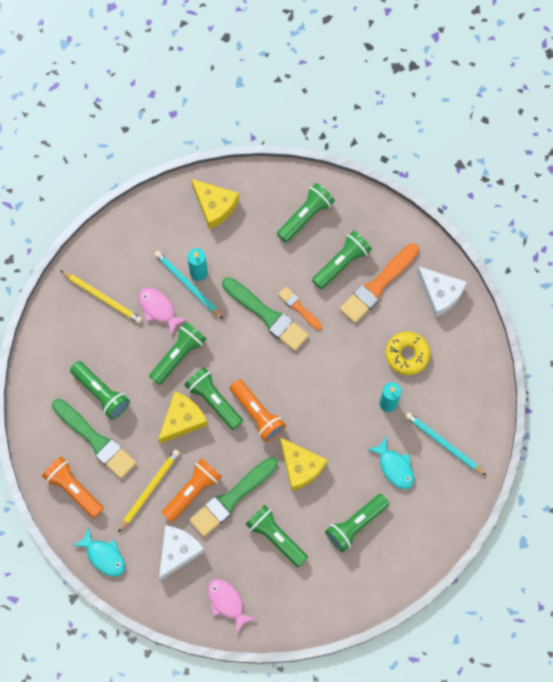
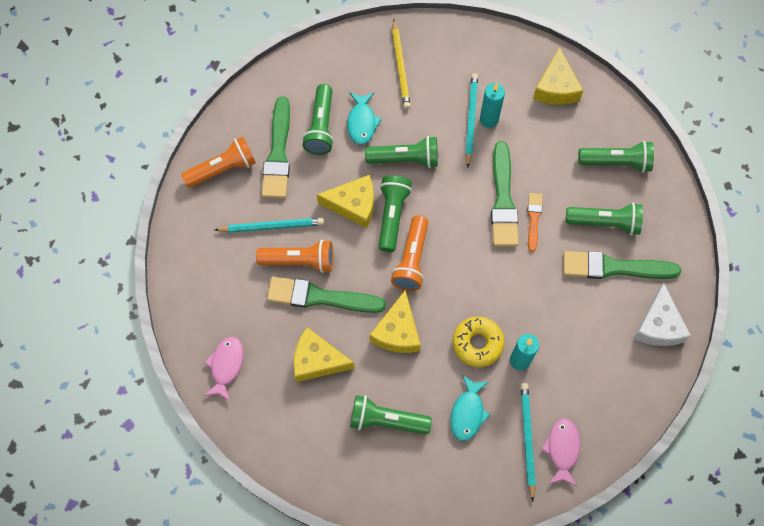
camera: 50 degrees right, 5 degrees down
(73, 489) = (223, 169): orange flashlight -> orange flashlight turned 60 degrees clockwise
(104, 556) = (185, 235): turquoise fish -> turquoise fish (362, 122)
(149, 489) = (272, 226): yellow pencil -> turquoise pencil
(158, 309) = (430, 114): pink fish -> pink fish (562, 449)
(178, 551) = (238, 291): white cheese -> none
(275, 537) = (317, 360): green flashlight -> yellow cheese
(377, 285) = (614, 267): orange brush -> green brush
(407, 355) = (577, 341): yellow donut -> yellow donut (477, 344)

